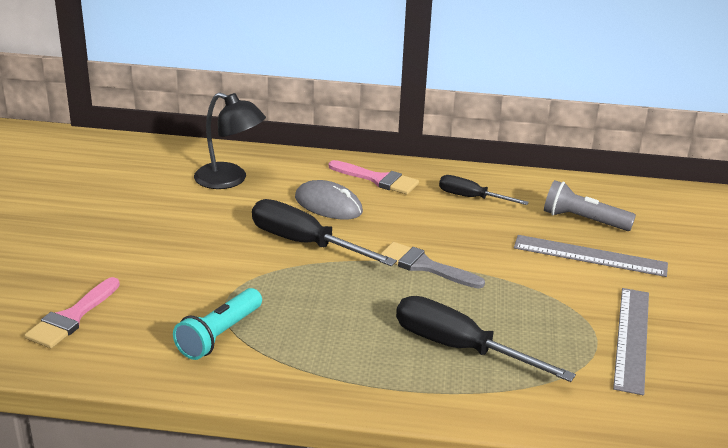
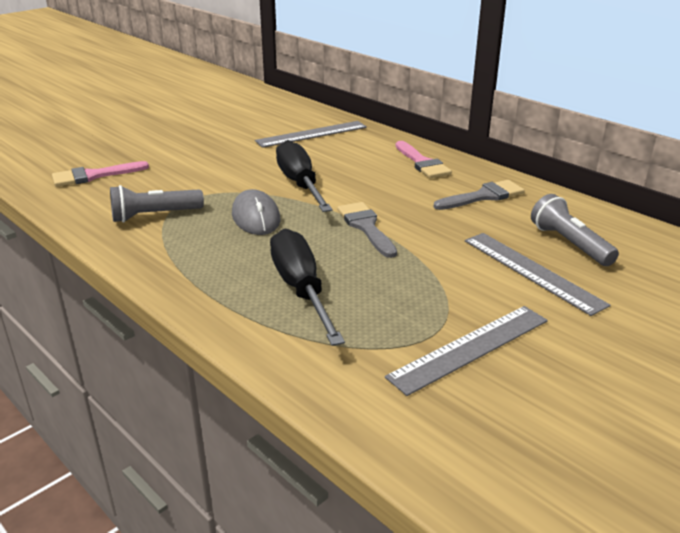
camera: 40 degrees right, 0 degrees up
(219, 335) = (154, 215): turquoise flashlight -> grey flashlight
(230, 180) = (312, 134): black lamp -> grey ruler
(328, 205) = (356, 167): grey mouse -> grey mouse (256, 217)
(471, 198) = (483, 196): black screwdriver -> grey brush

